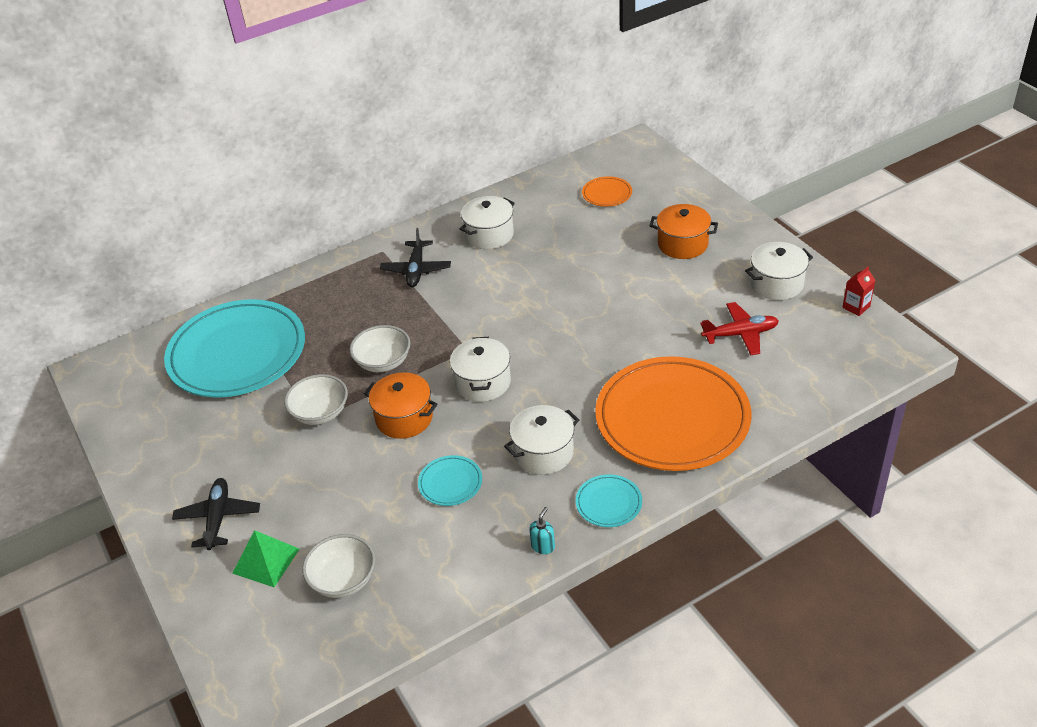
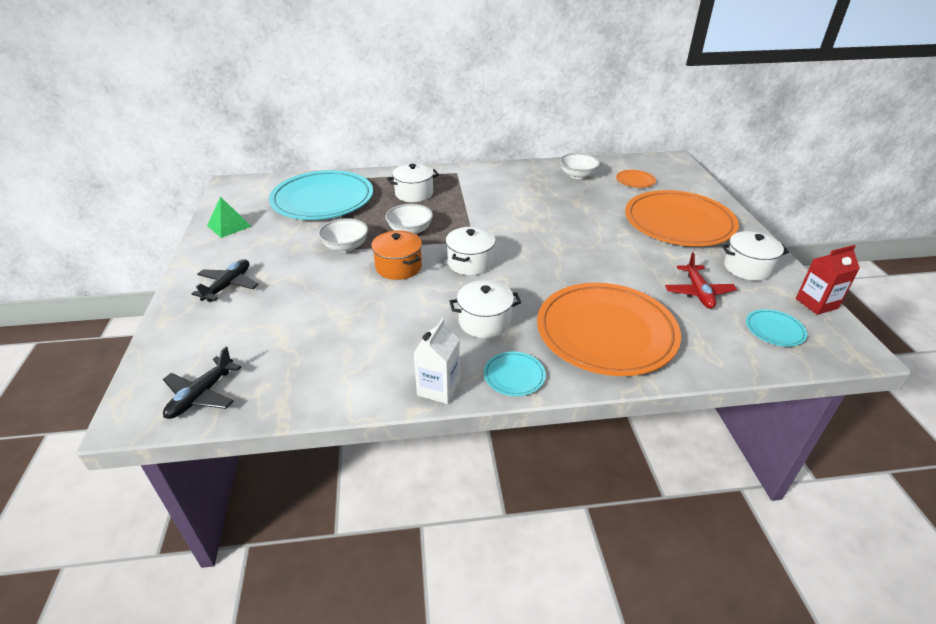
camera: 20 degrees right, 5 degrees down
(266, 560) = (234, 322): green pyramid -> green pyramid (229, 226)
(343, 579) = (273, 354): white bowl -> white bowl (577, 175)
(416, 270) = (471, 187): black plane -> black plane (201, 395)
(450, 483) = (400, 318): turquoise plate -> turquoise plate (774, 330)
(489, 235) = (535, 182): white pot -> white pot (414, 193)
(543, 546) = (438, 388): turquoise soap dispenser -> white carton
(682, 244) = (678, 223): orange pot -> orange plate
(740, 334) = (698, 292): red plane -> red plane turned 75 degrees clockwise
(856, 307) = (816, 303): red carton -> red carton, size x1.53

